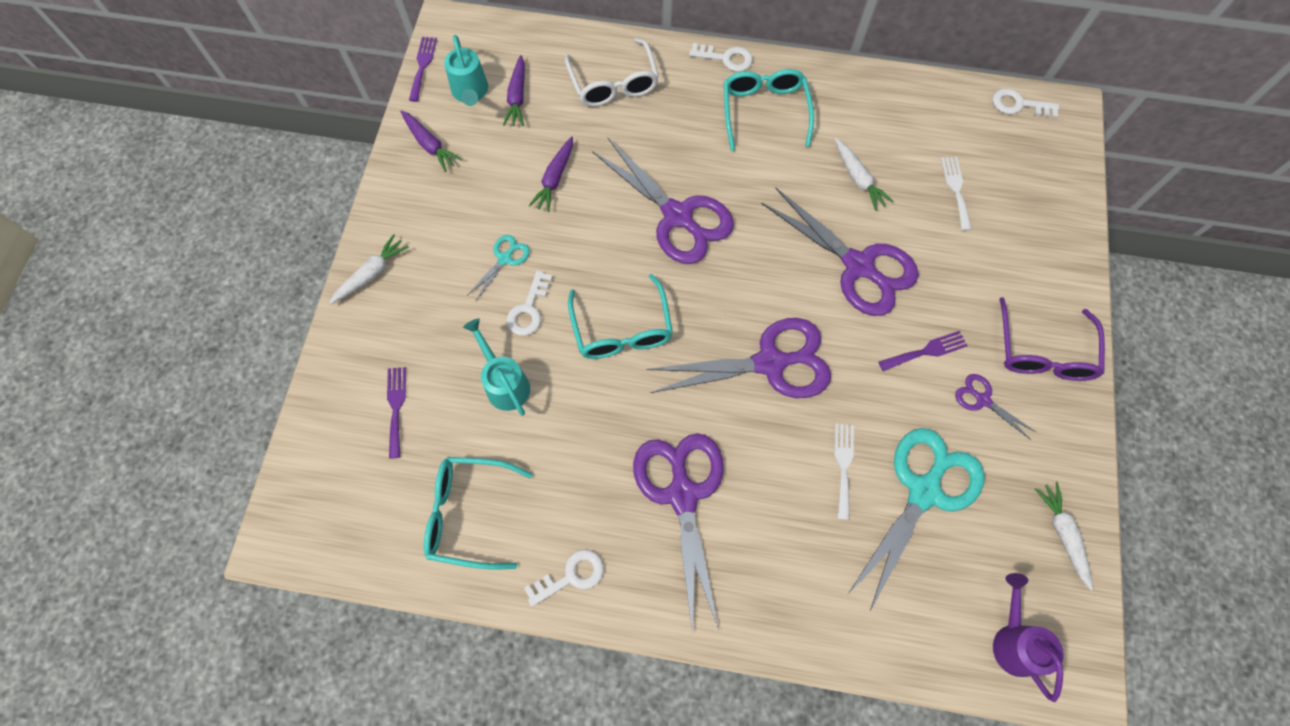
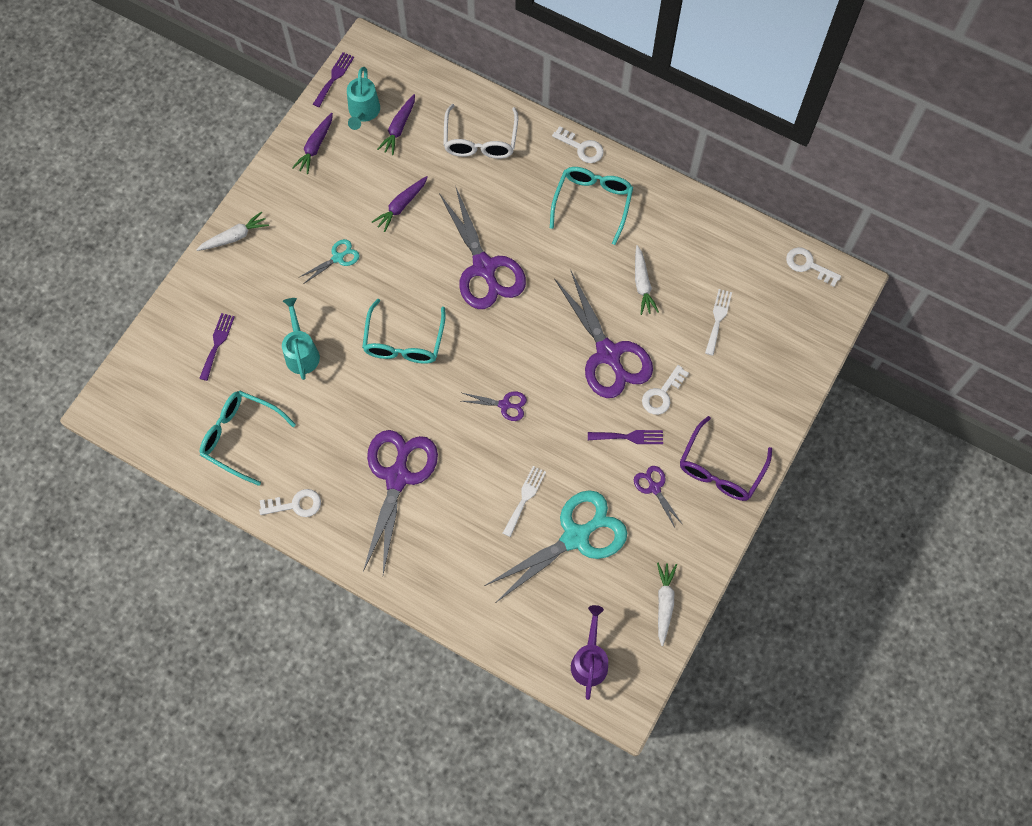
camera: 20 degrees right, 0 degrees up
(430, 145) = (315, 147): purple carrot -> purple carrot turned 45 degrees clockwise
(529, 309) = (340, 303): white key -> white key (662, 394)
(770, 363) = (505, 405): purple scissors -> purple scissors, size x0.46

